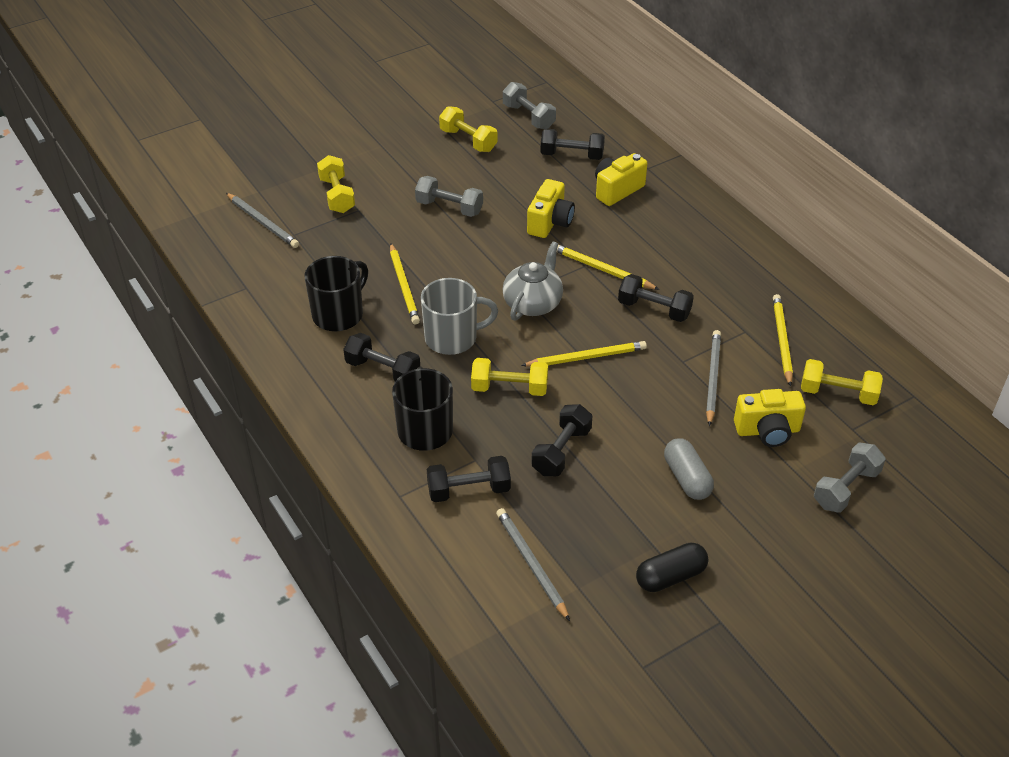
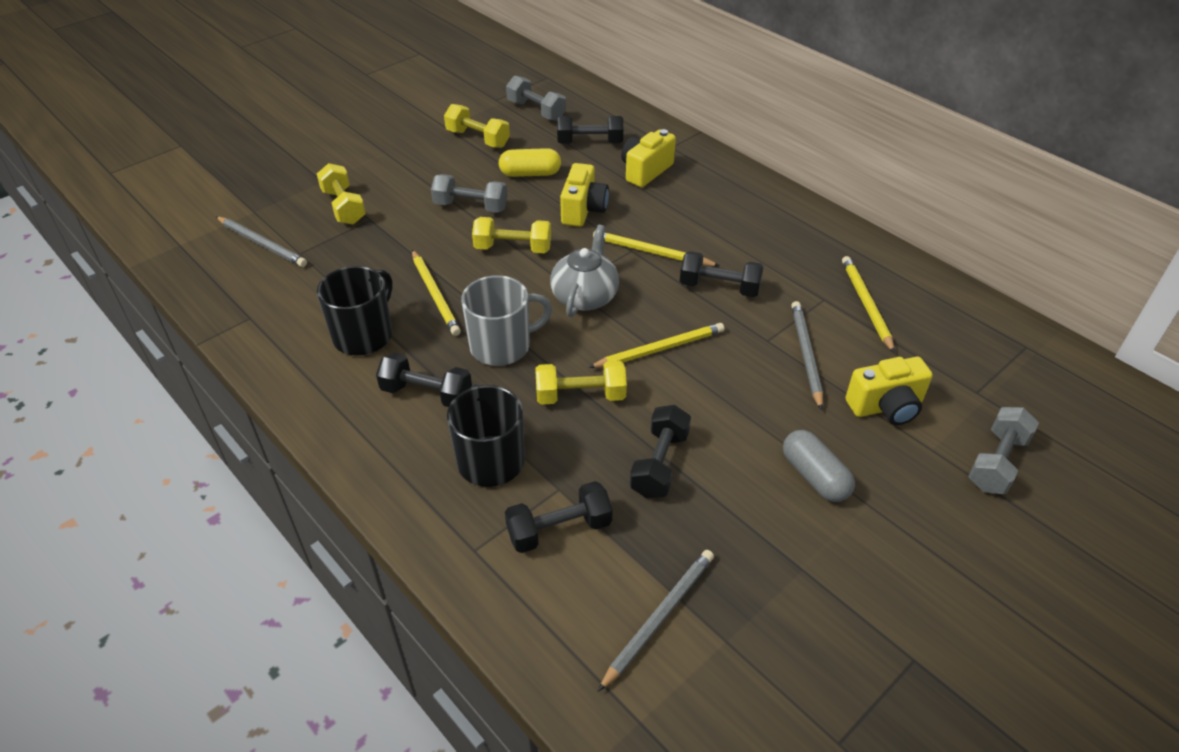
camera: 10 degrees left, 0 degrees up
(509, 181) = (530, 173): none -> yellow capsule
(531, 564) = (659, 617): grey pencil -> grey pencil turned 75 degrees clockwise
(670, 576) = (834, 607): black capsule -> none
(838, 393) = (946, 354): yellow dumbbell -> yellow dumbbell (513, 248)

